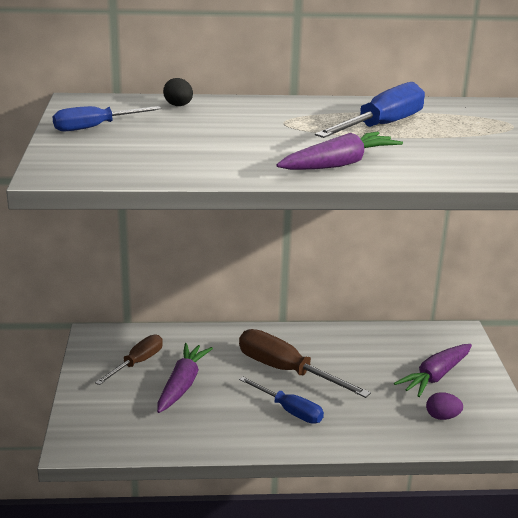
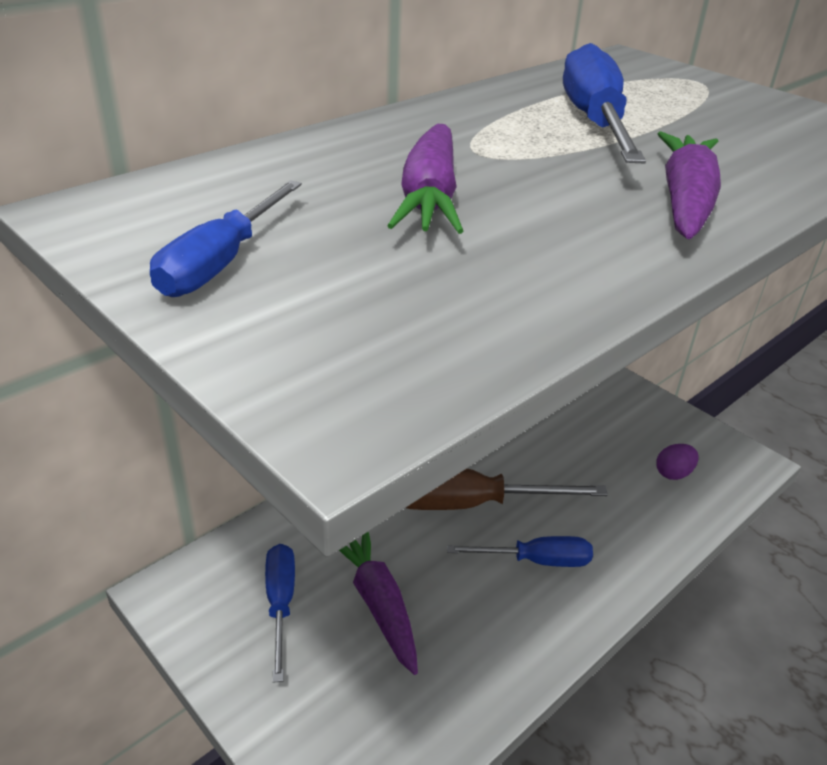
camera: 40 degrees left, 10 degrees up
(137, 363) = (280, 604): brown screwdriver -> blue screwdriver
(178, 106) = (278, 169): black egg -> none
(435, 376) = (610, 424): purple carrot -> purple carrot (429, 197)

